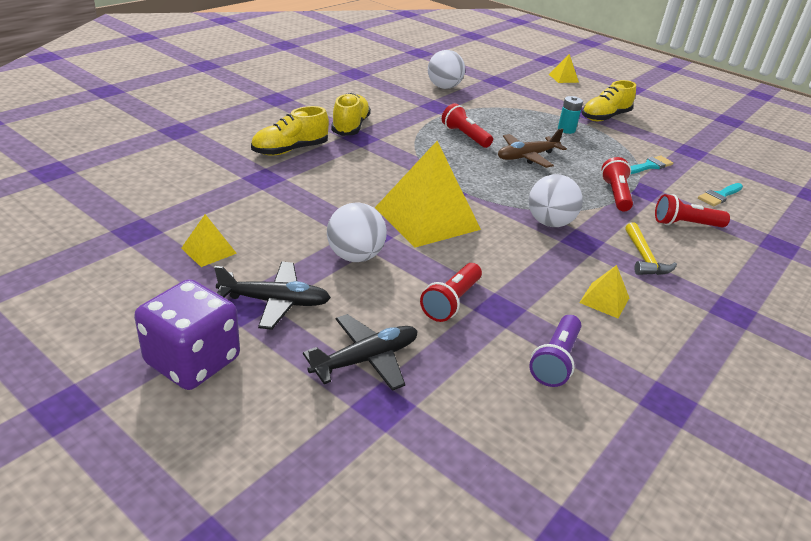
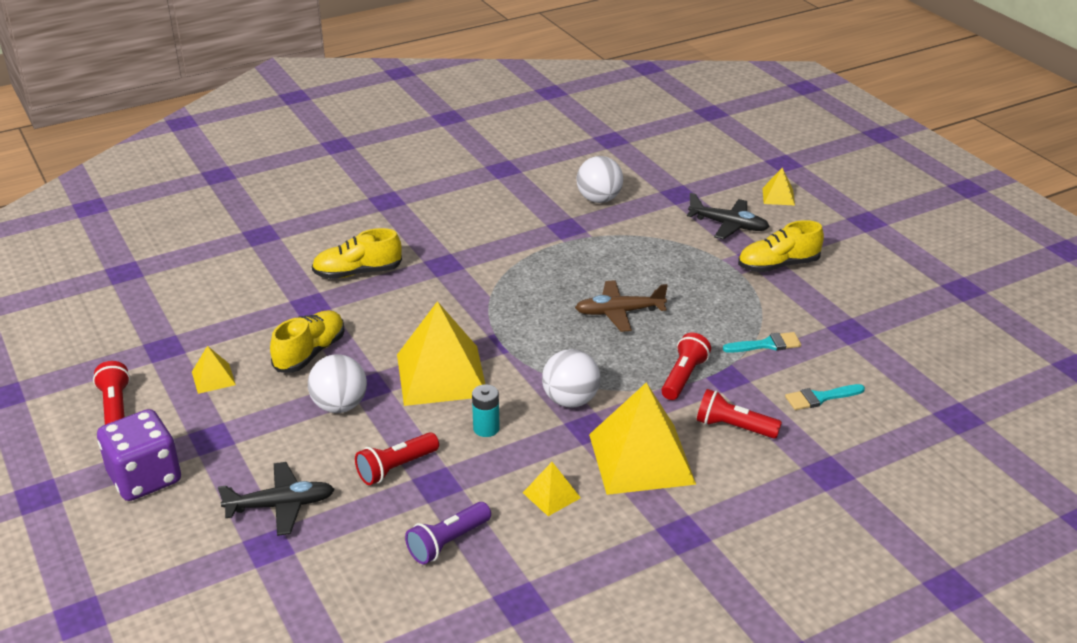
camera: 25 degrees right, 0 degrees up
(275, 302) = (240, 438): black plane -> black plane (728, 225)
(350, 127) = (443, 248): yellow shoe -> yellow shoe (310, 353)
(465, 136) = (567, 275): red flashlight -> red flashlight (115, 407)
(566, 130) = (705, 279): turquoise battery -> turquoise battery (486, 428)
(644, 258) = (641, 458): yellow hammer -> yellow pyramid

